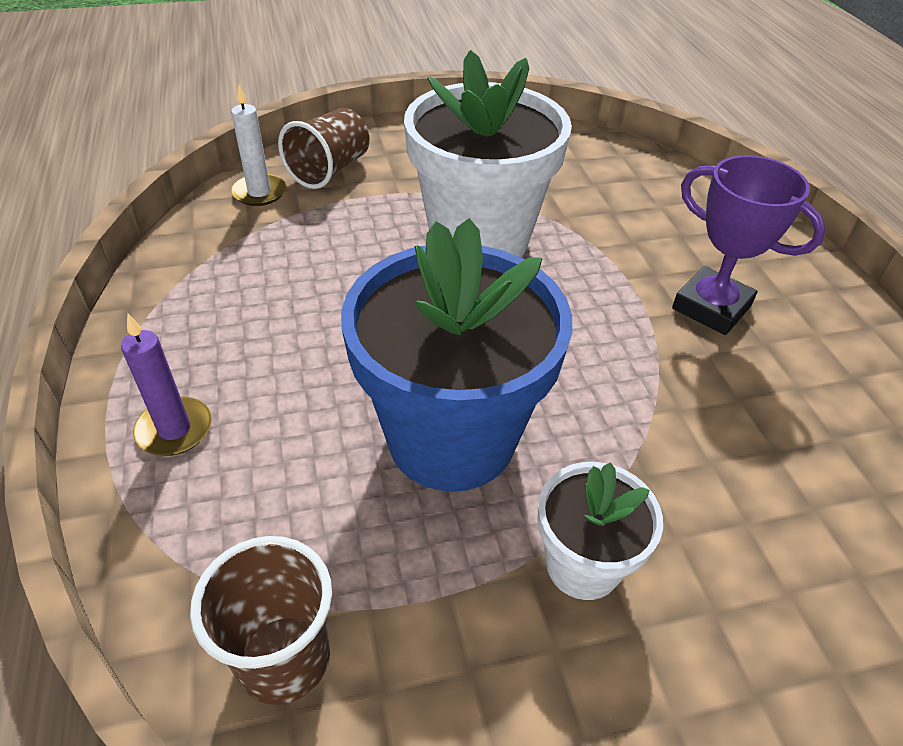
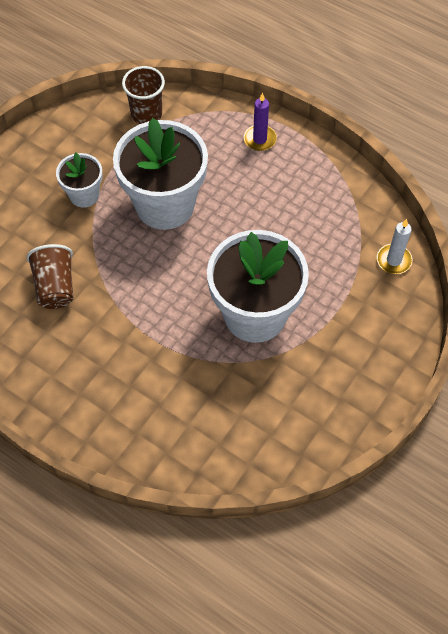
camera: 140 degrees right, 15 degrees up
(329, 170) = (385, 305): brown cup -> brown cup (55, 286)
(451, 438) = (165, 205): blue flower pot -> white flower pot
(711, 307) = (110, 355): purple trophy -> none

